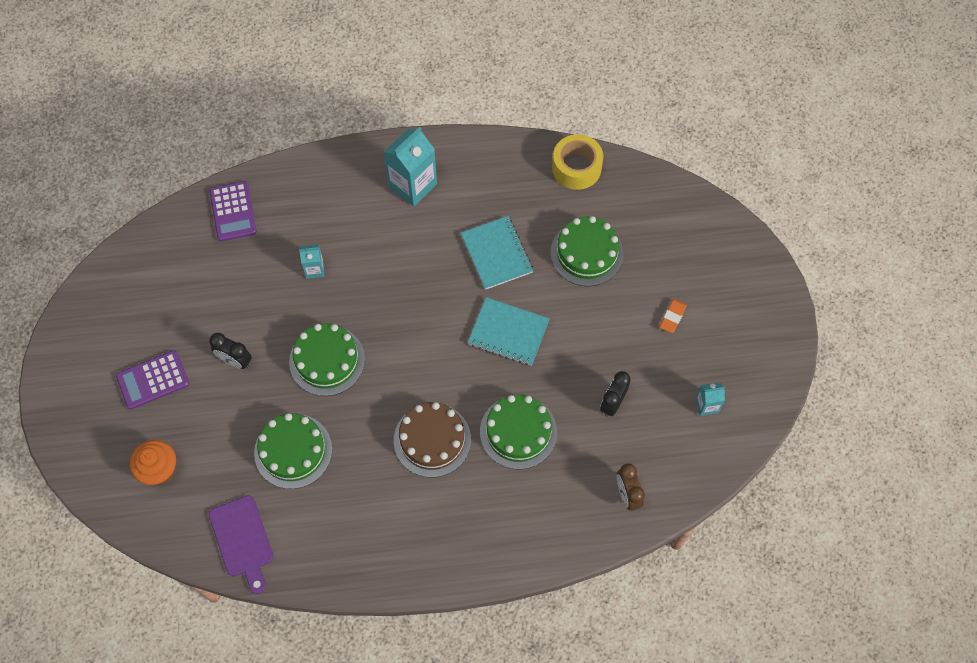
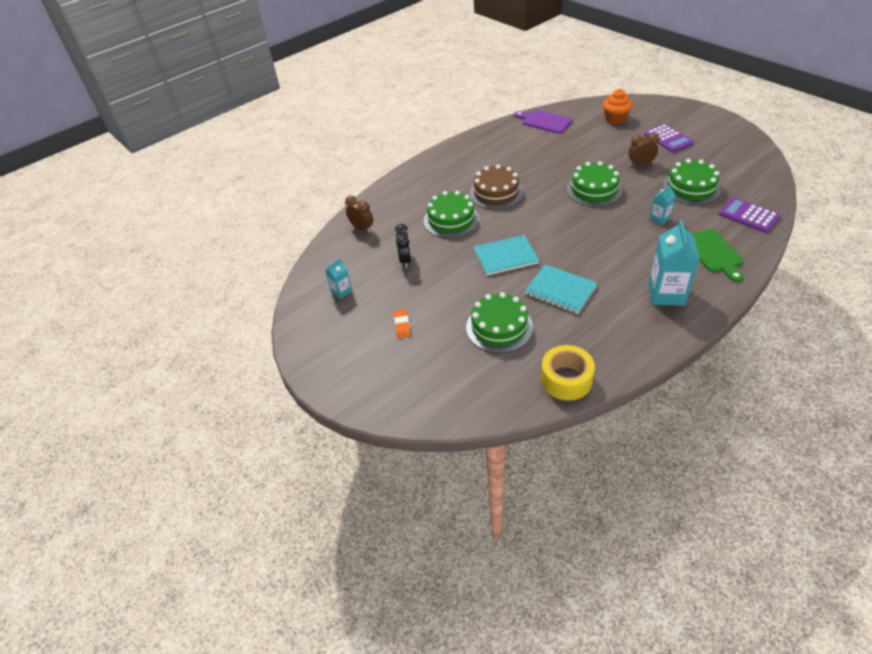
camera: 150 degrees right, 20 degrees down
(153, 380) = (668, 139): purple calculator -> purple calculator turned 120 degrees clockwise
(235, 361) = (640, 165): black clock -> brown clock
(293, 451) = (562, 154): green cake -> green cake (691, 188)
(320, 195) = (713, 253): none -> green cutting board

